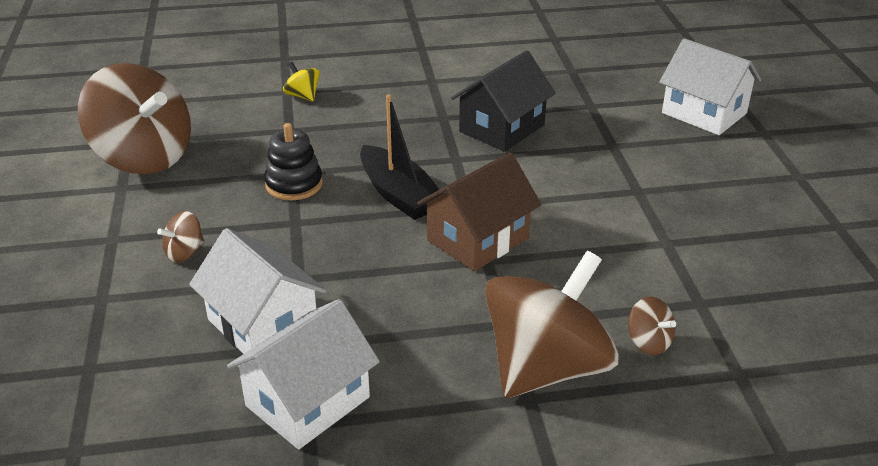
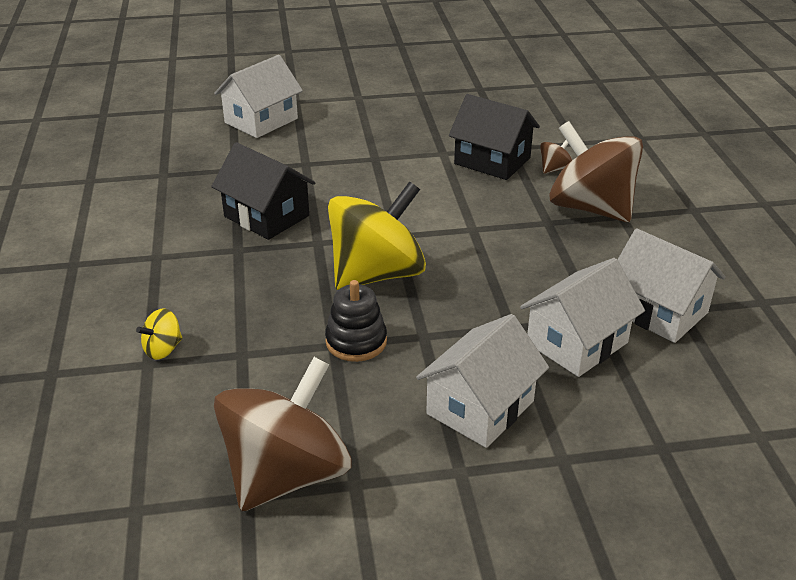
camera: 90 degrees left, 0 degrees up
(185, 253) = (480, 407): brown spinning top -> white house
(399, 194) = (377, 274): black boat -> yellow spinning top
(478, 239) = (444, 232): brown house -> none
(656, 284) = (492, 161): none -> black house

